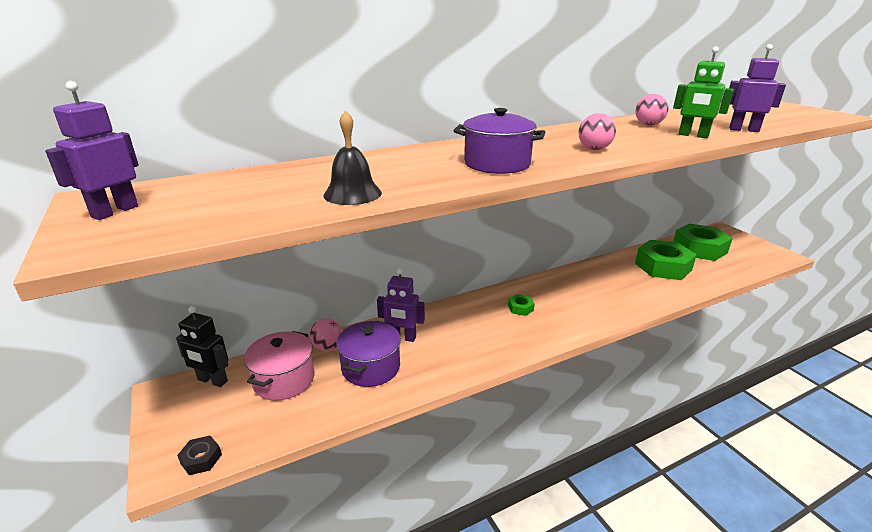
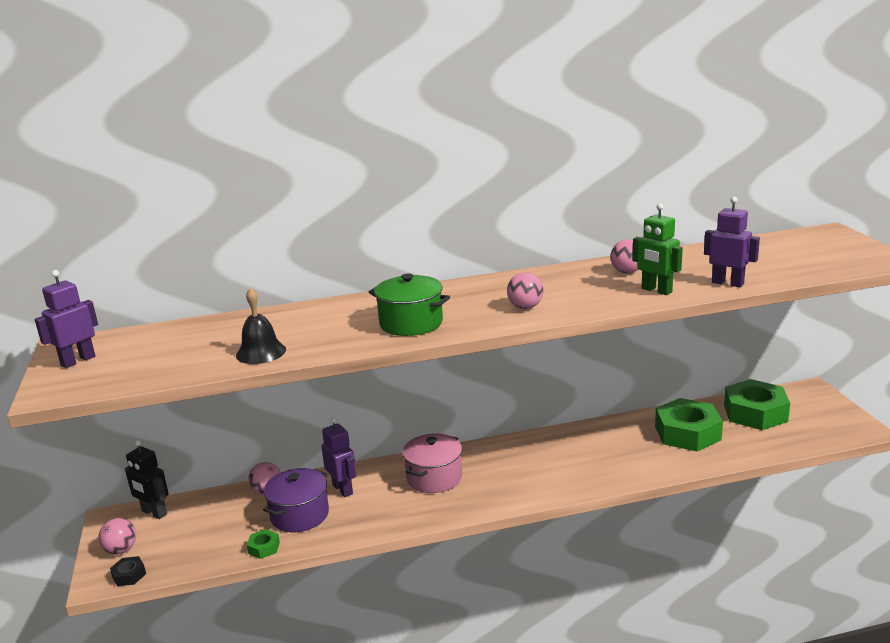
camera: 15 degrees right, 5 degrees down
(184, 428) = (121, 550): none -> pink ball
(284, 380) = (216, 518): pink pot -> pink pot (434, 478)
(402, 337) = (343, 489): purple robot -> purple robot turned 150 degrees counterclockwise
(497, 164) = (411, 323): purple pot -> green pot
(520, 308) = (483, 469): green nut -> green nut (264, 548)

